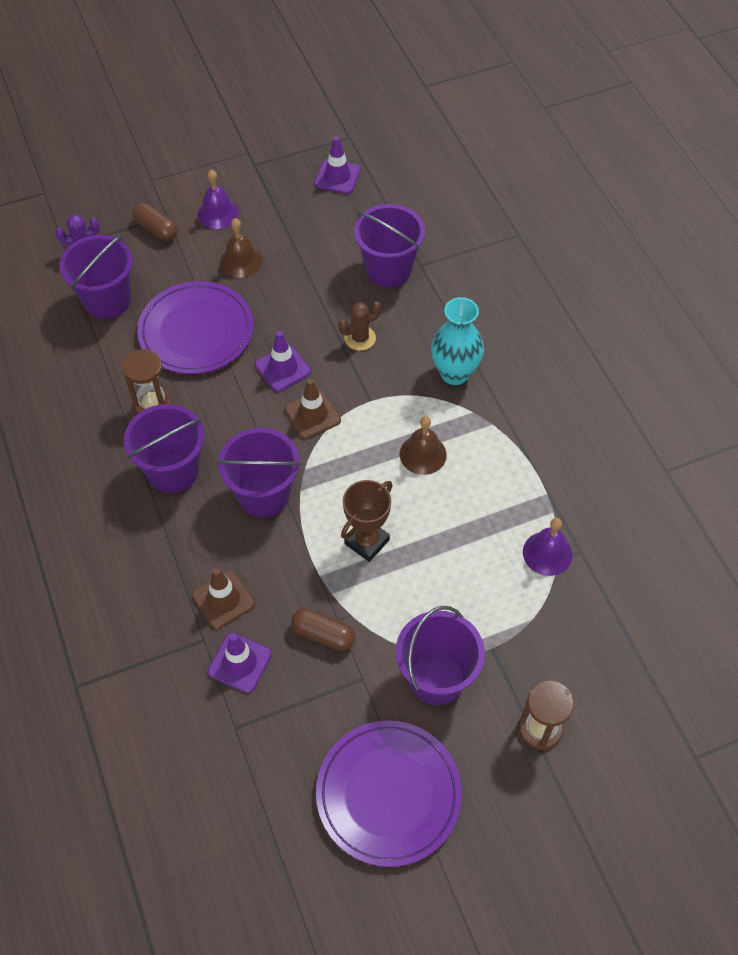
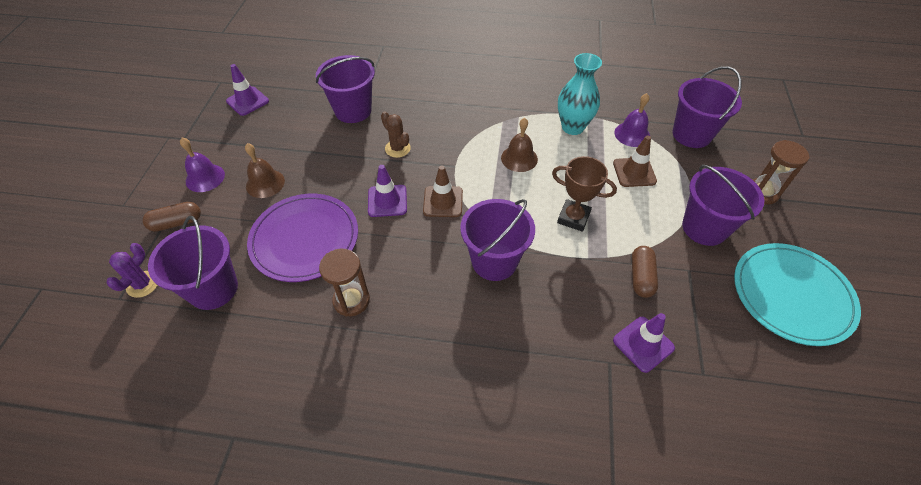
camera: 60 degrees left, 5 degrees down
(173, 471) = (430, 314): purple bucket -> purple bucket (691, 134)
(223, 599) = (577, 330): brown traffic cone -> brown traffic cone (634, 172)
(323, 634) = (641, 277): brown capsule -> brown capsule turned 45 degrees counterclockwise
(360, 338) = (397, 148): brown cactus -> brown cactus turned 45 degrees counterclockwise
(367, 542) = (573, 218): brown trophy -> brown trophy turned 45 degrees counterclockwise
(388, 794) = (792, 295): purple plate -> turquoise plate
(454, 373) = (465, 116): turquoise vase -> turquoise vase (572, 127)

